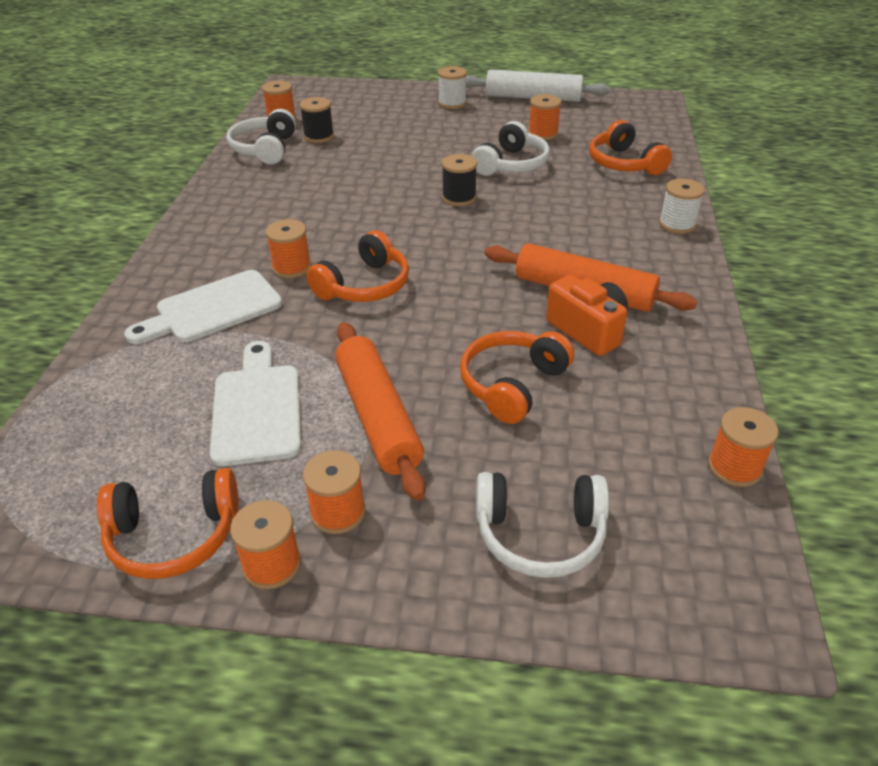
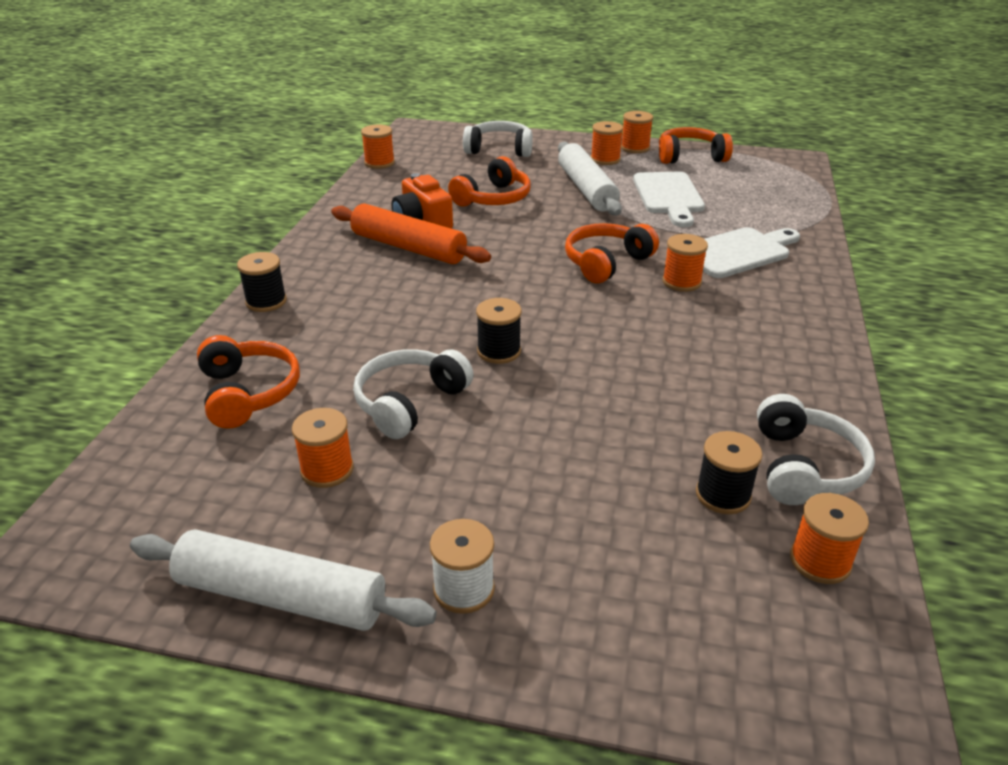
camera: 175 degrees left, 5 degrees down
(377, 416) = (586, 189): orange rolling pin -> white rolling pin
(677, 224) = (266, 301): white spool -> black spool

